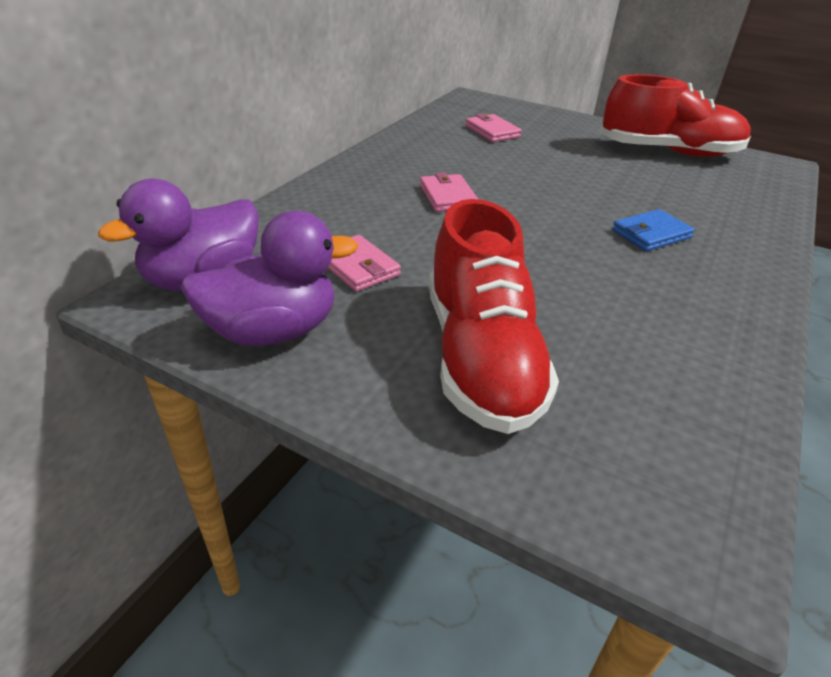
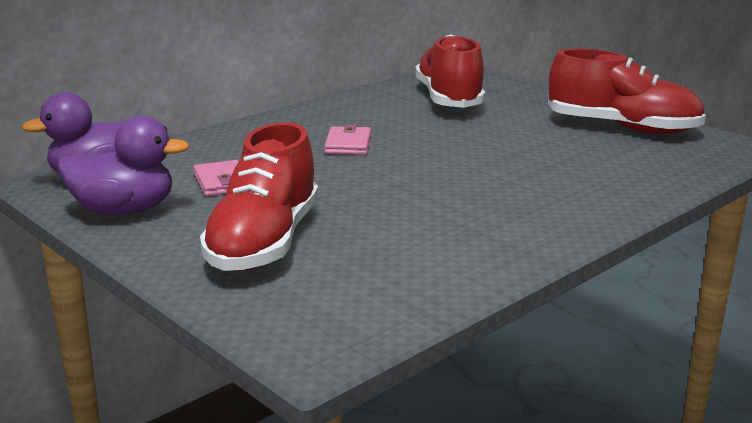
camera: 20 degrees right, 15 degrees down
(492, 131) = (449, 99): pink wallet -> red shoe
(651, 234) = (513, 187): blue wallet -> none

